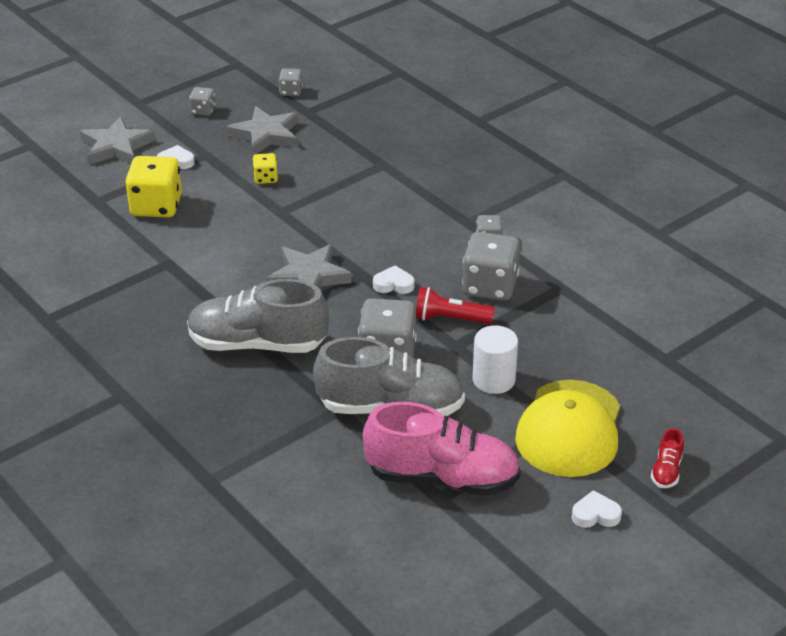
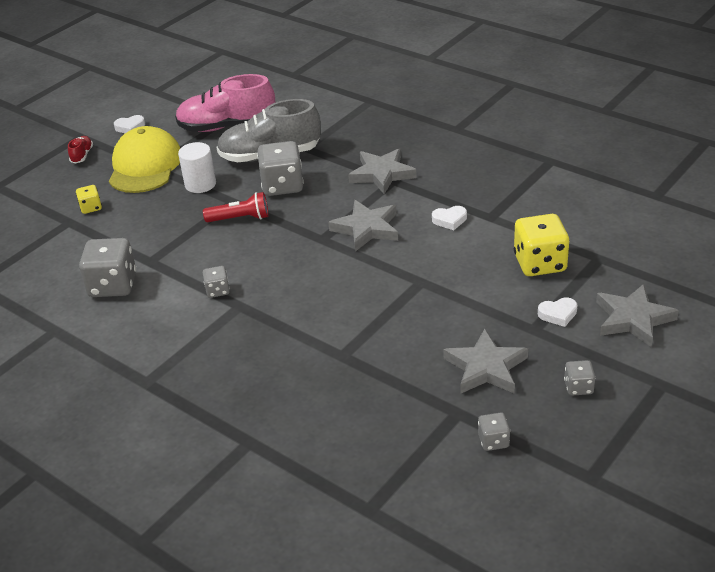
camera: 170 degrees right, 0 degrees up
(257, 344) = (382, 174): grey shoe -> grey star
(265, 178) = (455, 313): yellow dice -> yellow dice (91, 208)
(393, 284) = (293, 236): white heart -> white heart (449, 220)
(490, 286) = (211, 250): grey dice -> grey dice (113, 285)

